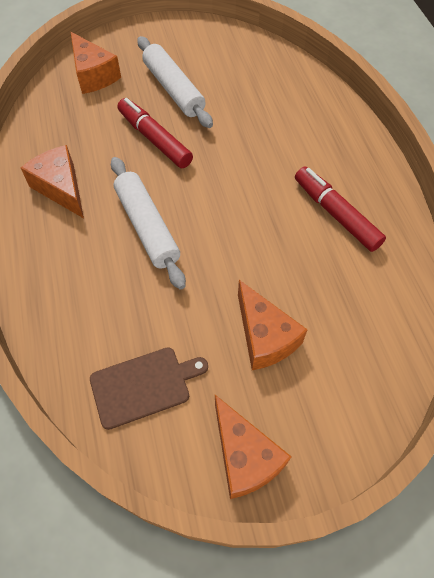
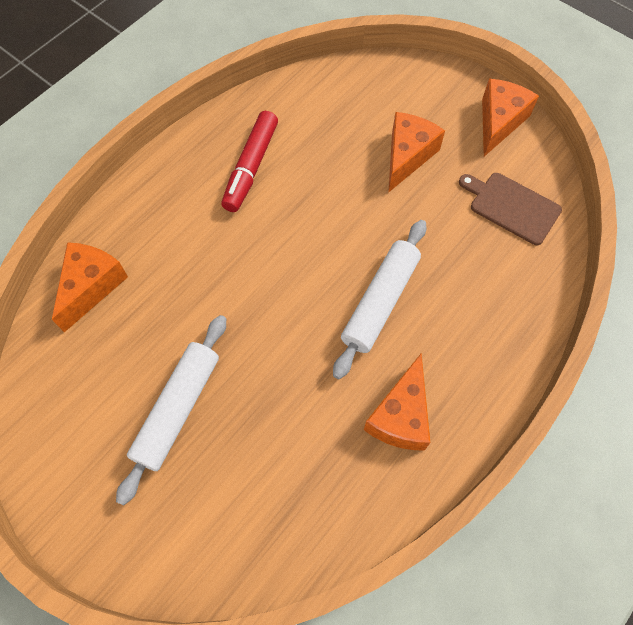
camera: 125 degrees left, 5 degrees up
(93, 75) = (213, 527): orange cheese -> orange cheese (91, 286)
(154, 139) = (269, 374): red marker -> none

